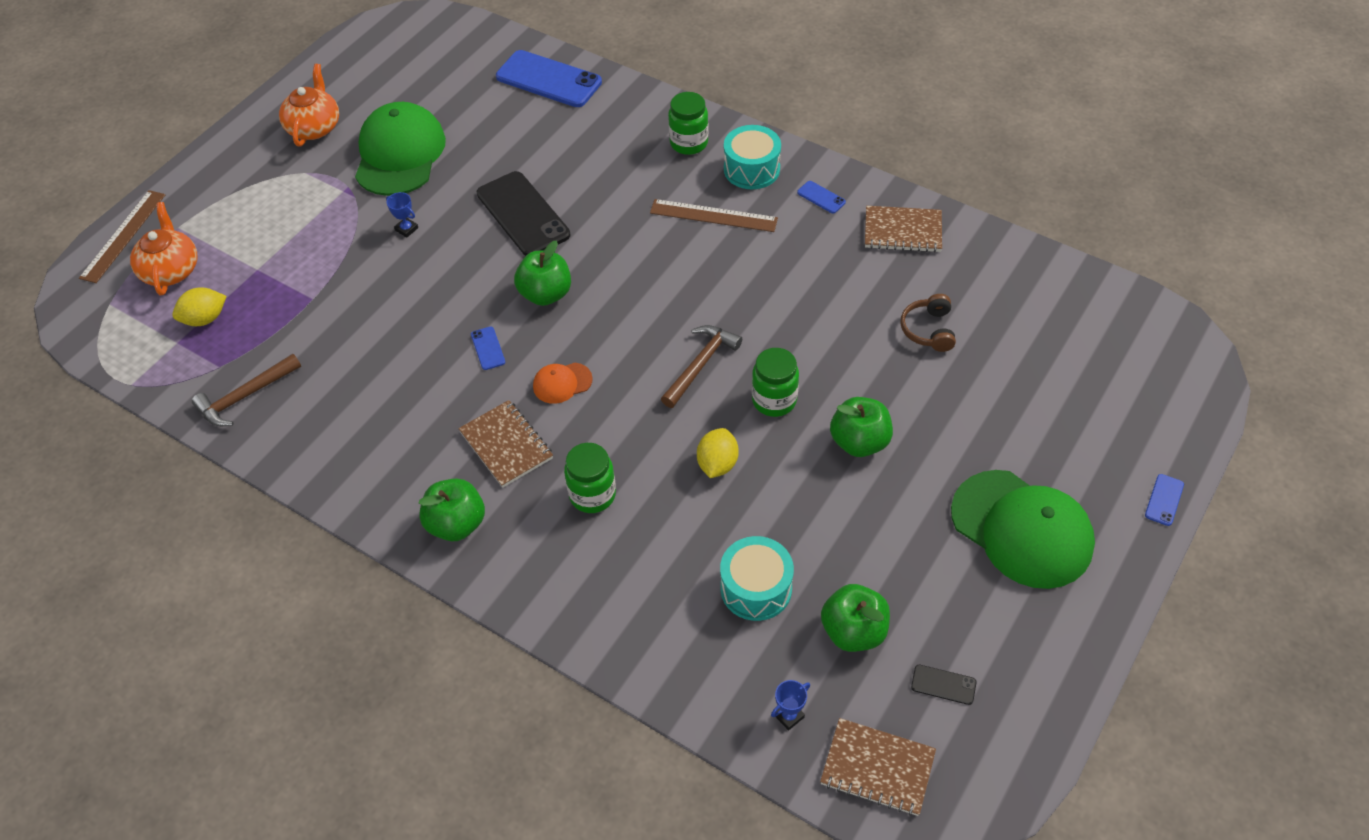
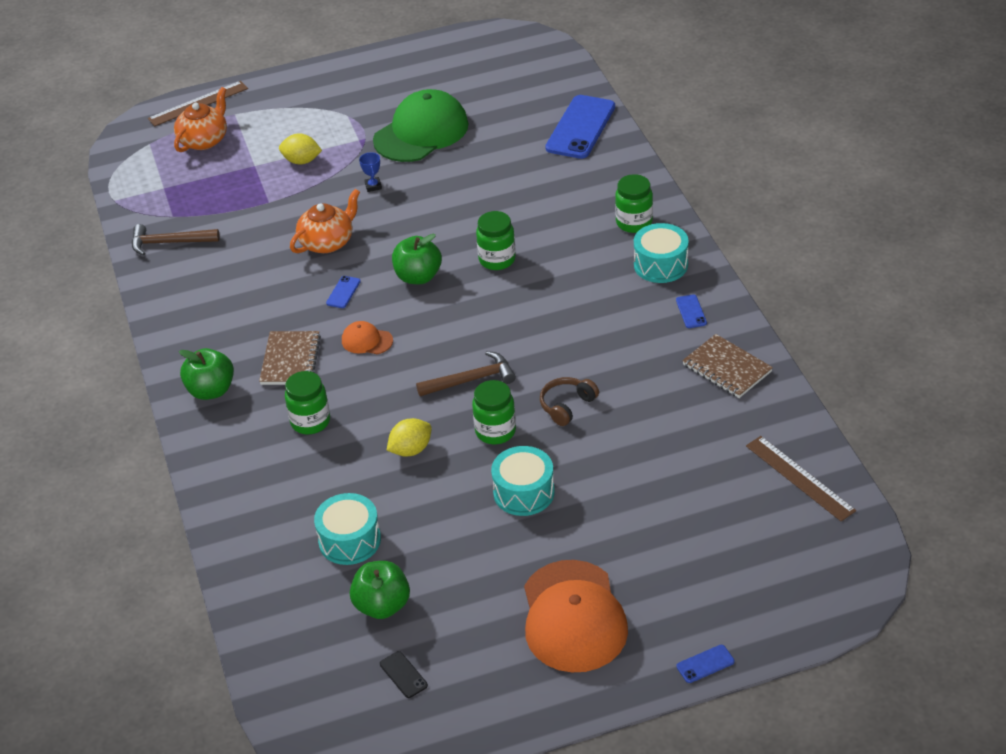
camera: 40 degrees right, 10 degrees down
(205, 319) = (193, 181): yellow lemon -> yellow lemon (301, 161)
(314, 127) = (384, 87): orange teapot -> orange teapot (327, 242)
(523, 214) = (460, 215): black phone -> none
(548, 80) = (580, 127): blue phone -> blue phone turned 45 degrees clockwise
(603, 239) = (497, 259): none -> green jar
(713, 215) = (594, 283): brown ruler -> brown ruler (799, 478)
(789, 716) = (285, 627): blue trophy -> none
(859, 442) = (524, 492): green apple -> turquoise drum
(877, 768) = (305, 693): brown notebook -> none
(928, 330) = (664, 447): brown headphones -> brown headphones (567, 406)
(1022, 529) = (573, 617): green cap -> orange cap

